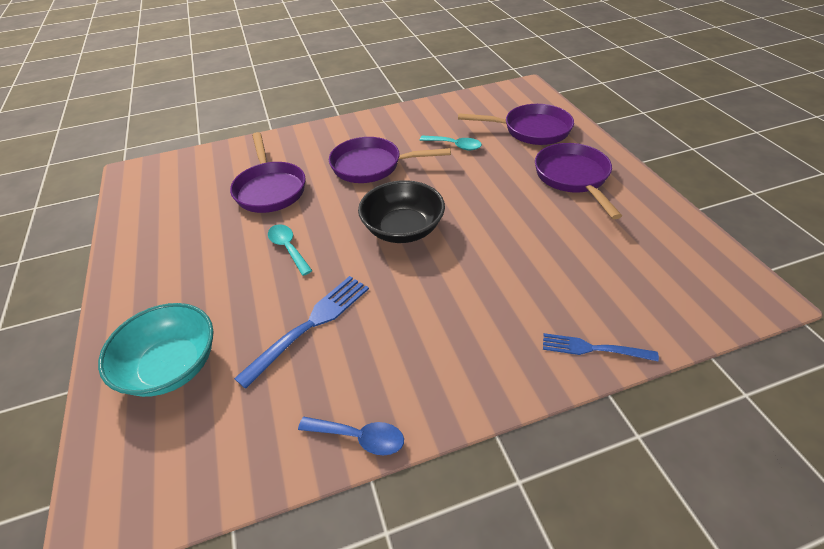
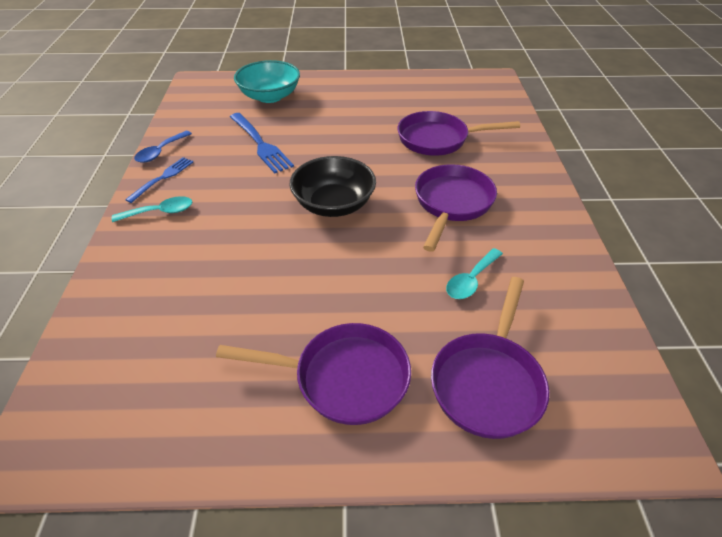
camera: 105 degrees right, 0 degrees up
(288, 248) = (348, 142): turquoise spoon -> turquoise spoon (160, 212)
(593, 348) = (113, 276): blue fork -> blue fork (162, 178)

